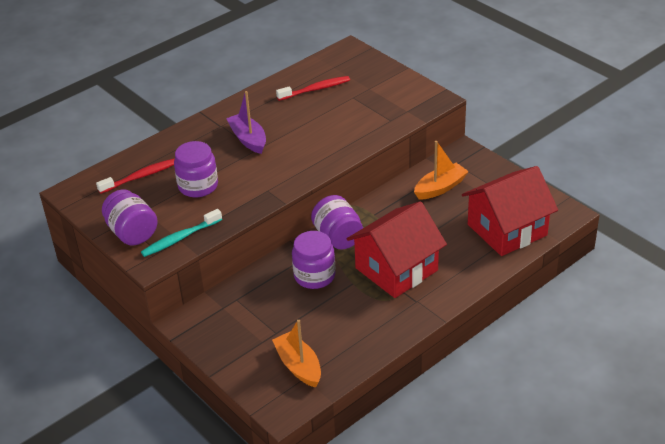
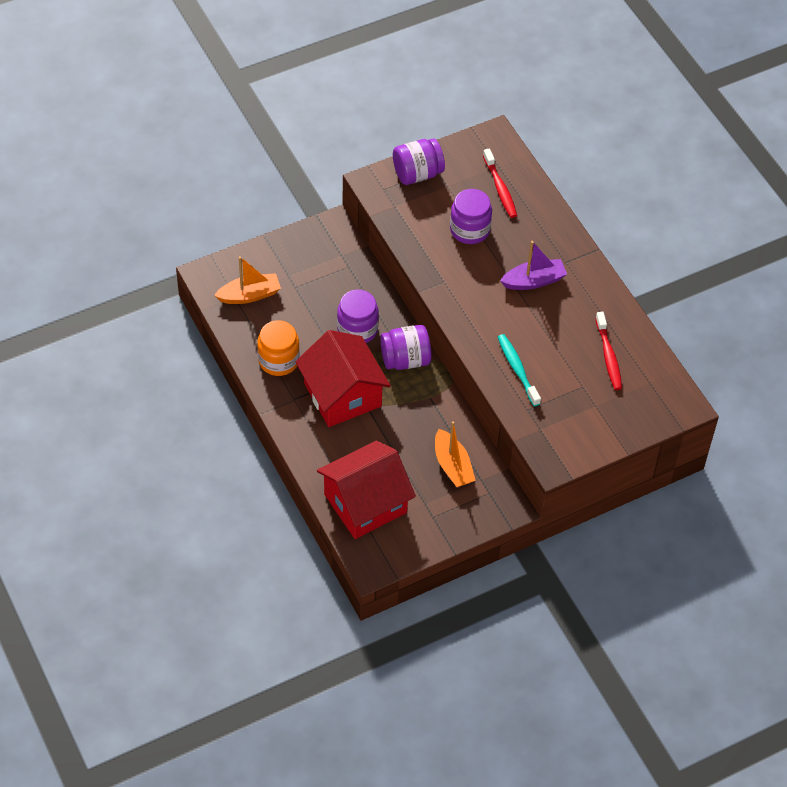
camera: 100 degrees right, 15 degrees up
(180, 238) = (396, 206): turquoise toothbrush -> turquoise toothbrush (517, 369)
(374, 323) = (279, 360): none -> orange jar
(507, 230) = (365, 503): red house -> red house turned 75 degrees clockwise

